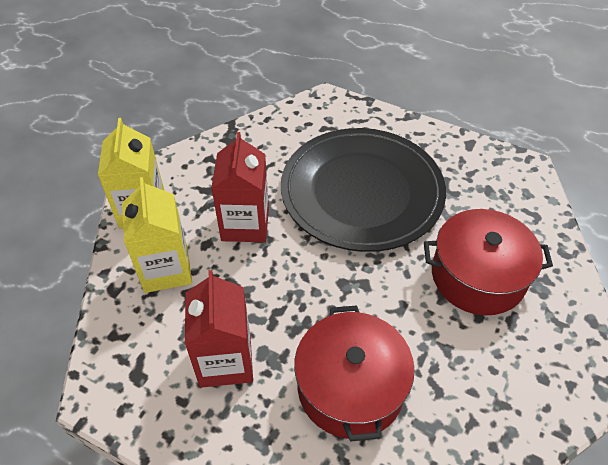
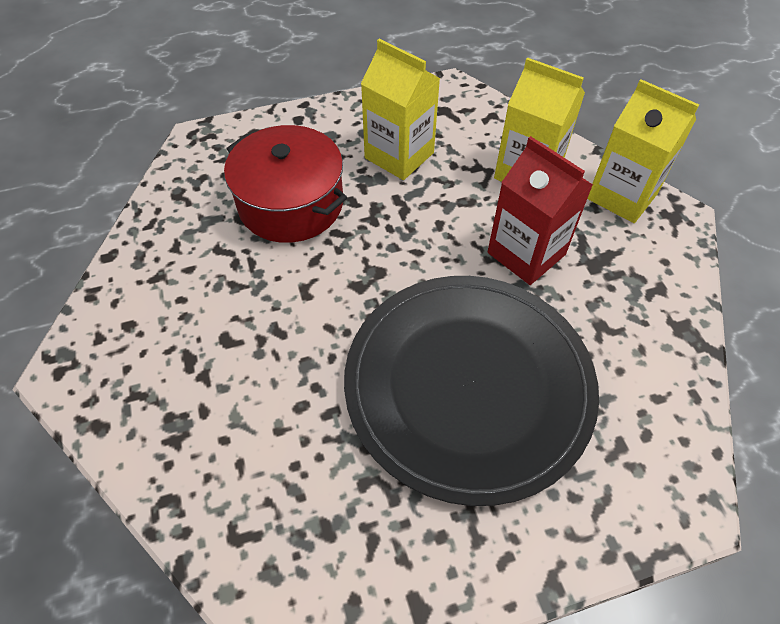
camera: 135 degrees right, 5 degrees up
(225, 360) = (399, 155): red carton -> yellow carton
(478, 276) = (254, 382): red pot -> none

